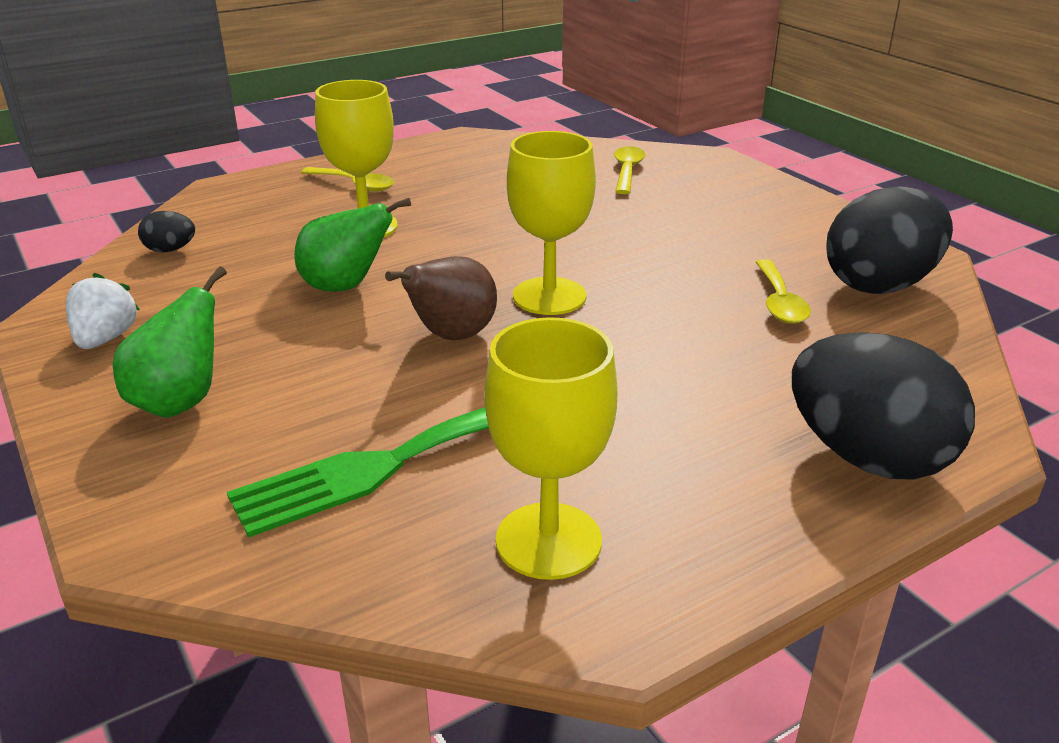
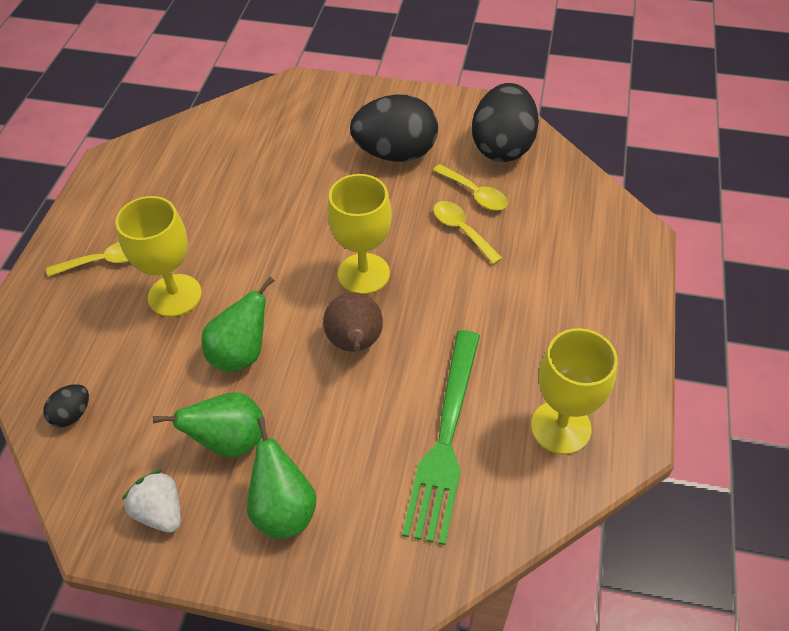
camera: 45 degrees left, 20 degrees up
(231, 332) = (230, 441): none -> green pear
(627, 171) = (266, 129): yellow spoon -> yellow spoon (461, 230)
(867, 457) = (614, 274): black egg -> black egg (395, 153)

